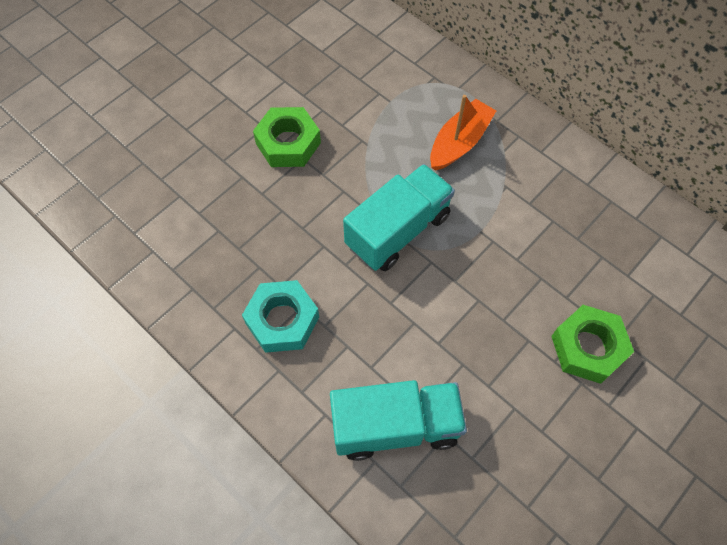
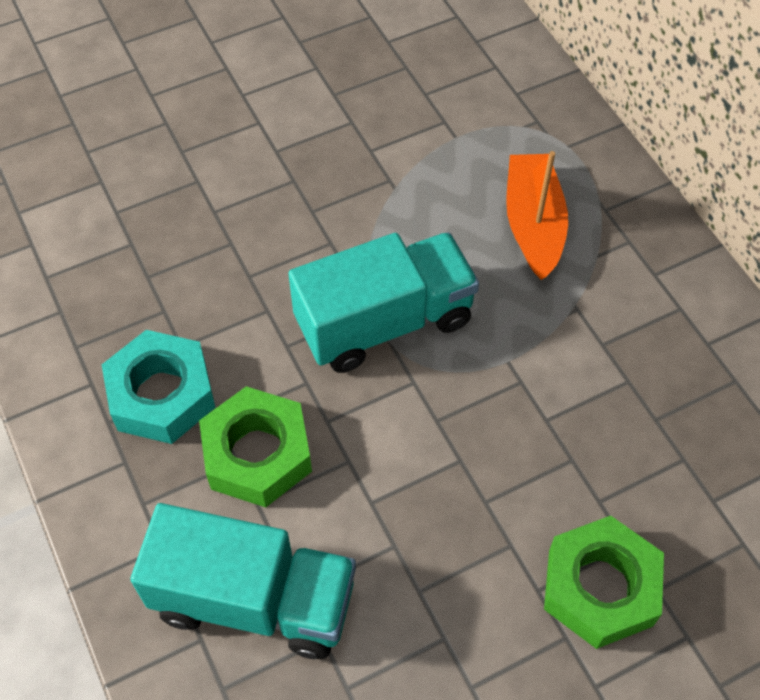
camera: 20 degrees right, 5 degrees down
(288, 143) = (282, 153): green nut -> green nut (257, 454)
(459, 142) = (533, 224): orange boat -> orange boat turned 60 degrees counterclockwise

